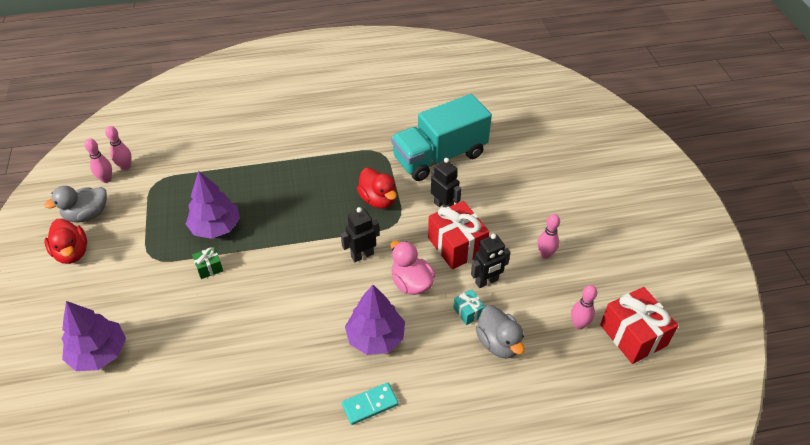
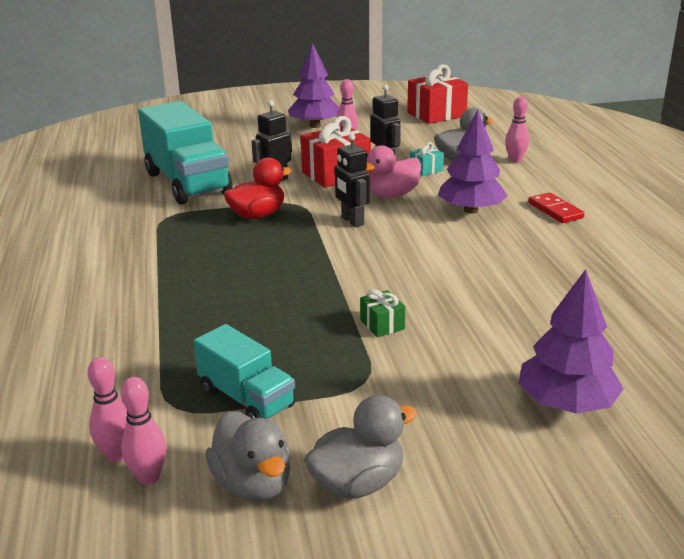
camera: 90 degrees left, 20 degrees down
(72, 253) = (358, 483): red duck -> grey duck
(153, 208) = (246, 398): none -> turquoise truck
(216, 227) = (298, 328): purple tree -> purple tree (315, 126)
(370, 404) = (555, 210): turquoise domino -> red domino
(579, 324) = (430, 130): pink bowling pin -> pink bowling pin (515, 160)

